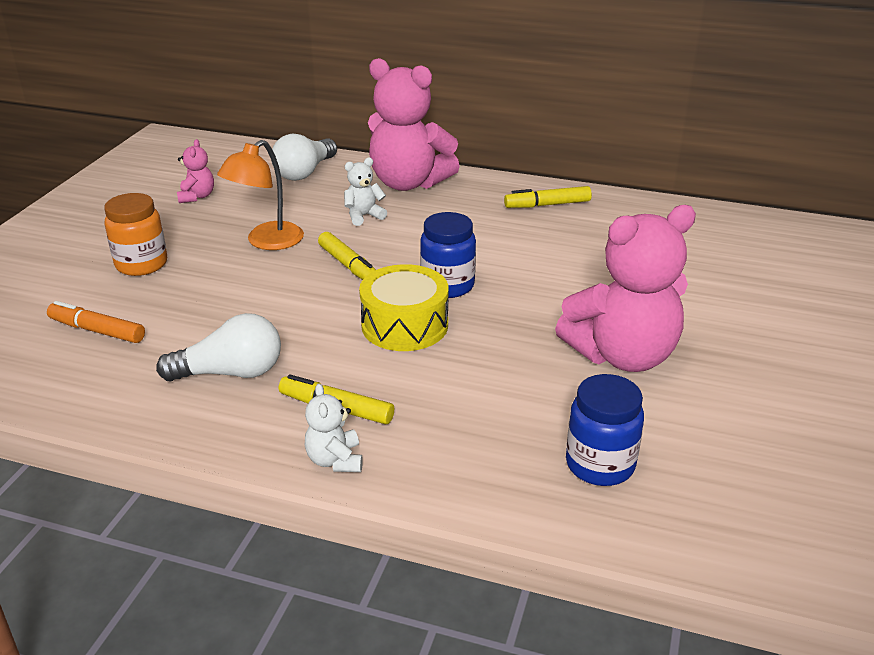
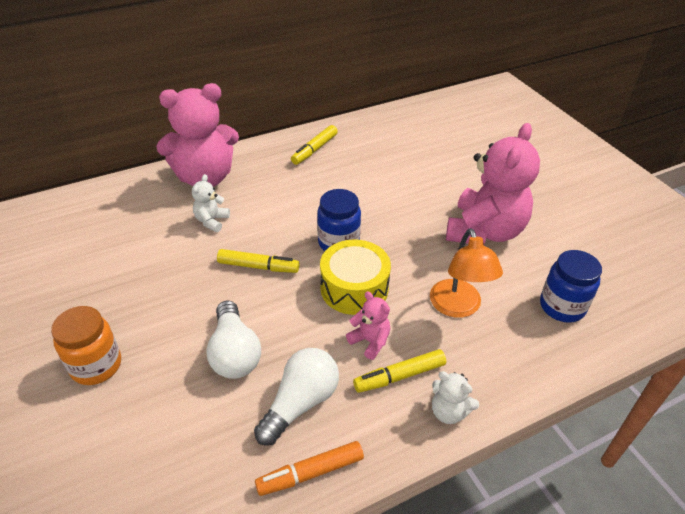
camera: 45 degrees left, 10 degrees up
(97, 330) = (148, 447): orange marker -> orange marker (311, 473)
(197, 196) = (52, 277): pink teddy bear -> pink teddy bear (370, 341)
(267, 242) = (171, 283): orange lamp -> orange lamp (458, 307)
(305, 172) = (114, 208): white light bulb -> white light bulb (234, 353)

